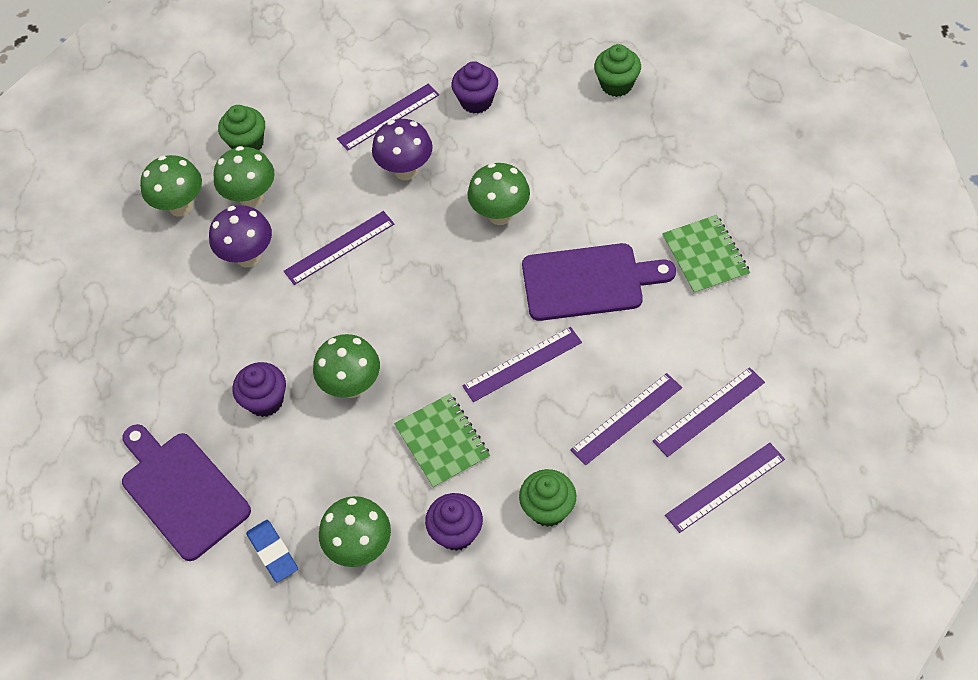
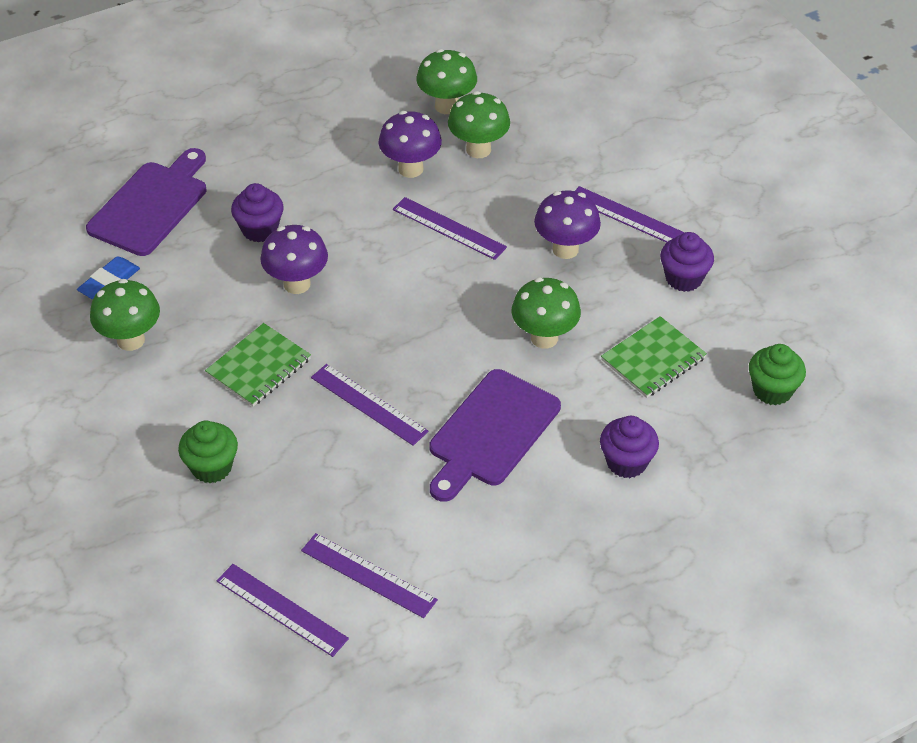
camera: 65 degrees right, 10 degrees down
(247, 143) = (541, 126): green cupcake -> none
(352, 386) = (297, 284): green mushroom -> purple mushroom
(456, 532) = (166, 404): purple cupcake -> purple cupcake (626, 462)
(588, 282) = (491, 432): purple cutting board -> purple cutting board turned 60 degrees clockwise
(627, 419) = (335, 506): purple ruler -> none
(705, 256) = (569, 527): green notebook -> green notebook (653, 359)

